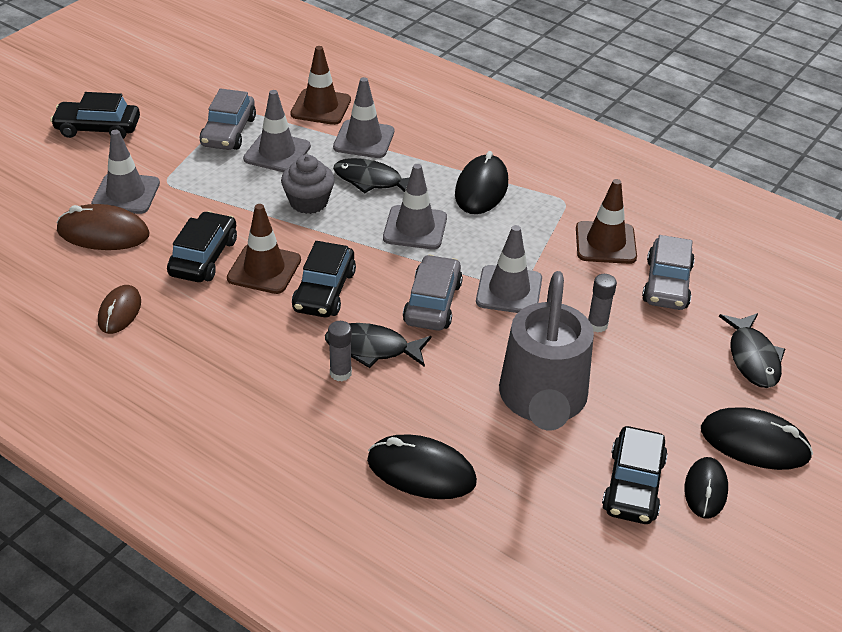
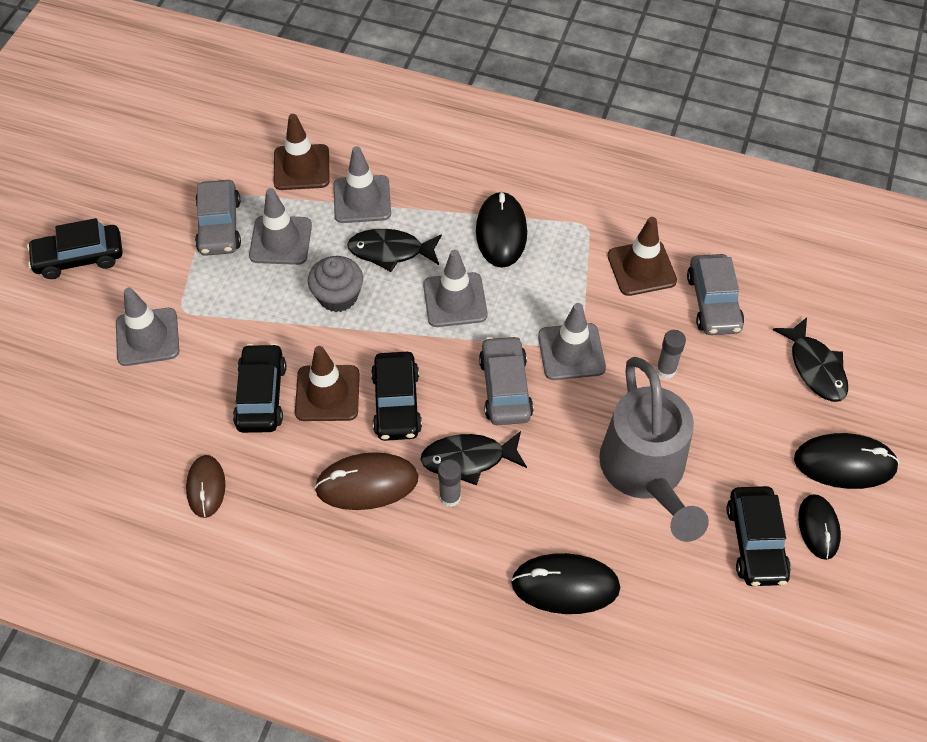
camera: 15 degrees left, 15 degrees up
(103, 233) = (146, 394): brown mouse -> brown mouse (367, 483)

